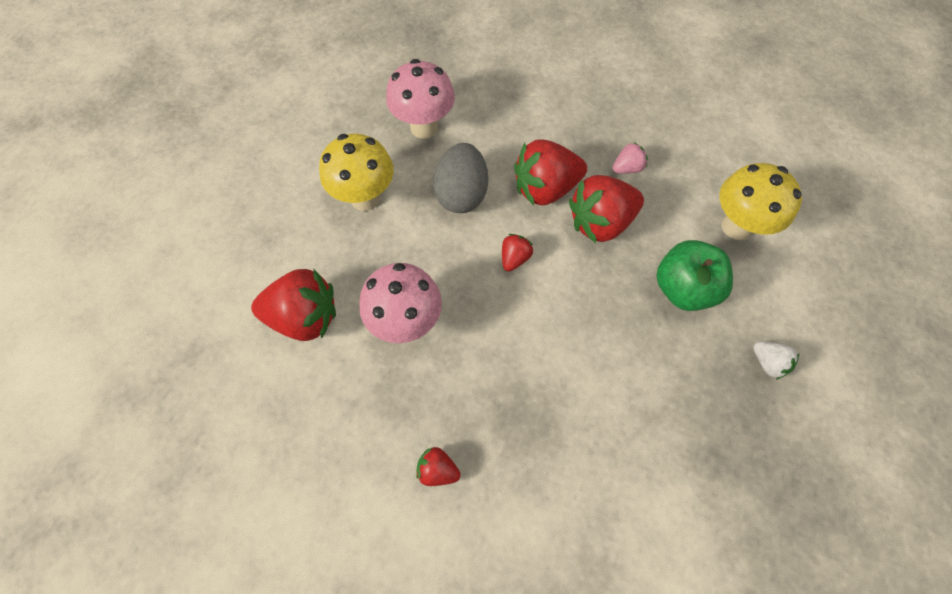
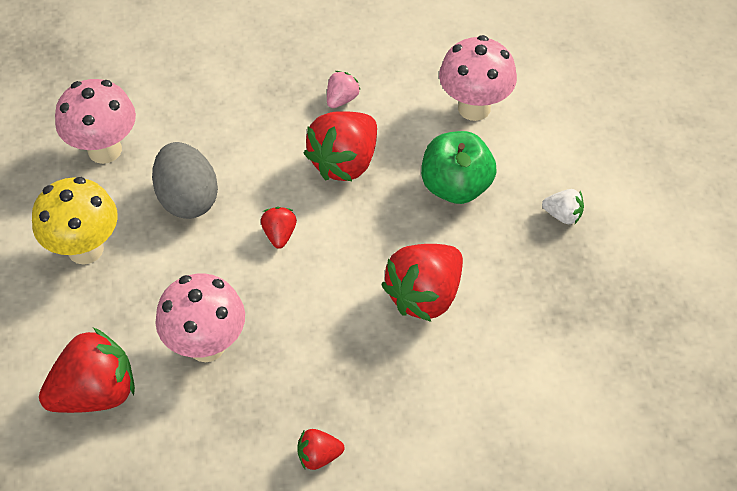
camera: 30 degrees left, 10 degrees down
(545, 189) = (271, 155): red strawberry -> red strawberry (424, 295)
(736, 226) = (474, 108): yellow mushroom -> pink mushroom

